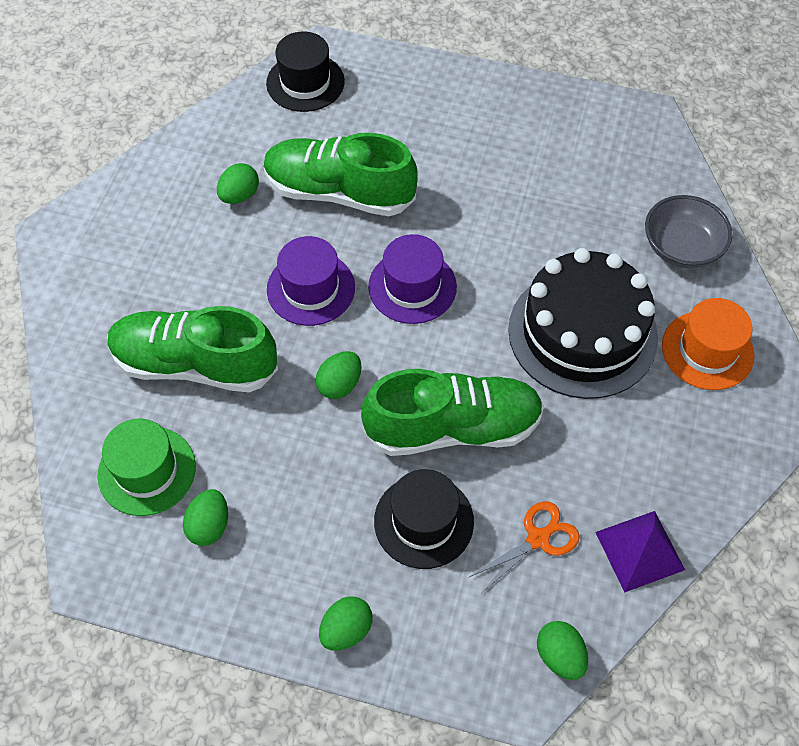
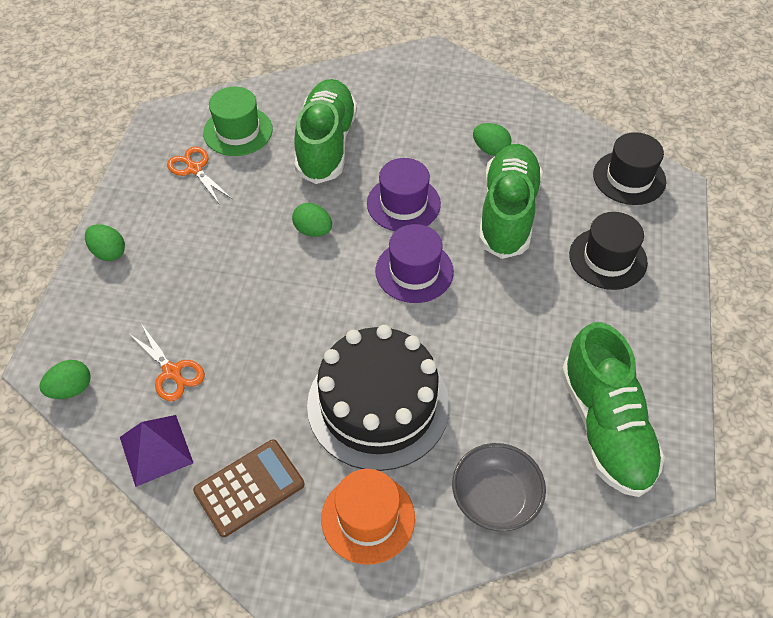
camera: 85 degrees right, 5 degrees down
(209, 525) = (194, 169): green egg -> orange scissors
(423, 521) = (191, 293): black hat -> black hat (607, 258)
(453, 427) = (275, 308): green shoe -> green shoe (605, 427)
(681, 455) = (249, 488): none -> brown calculator

